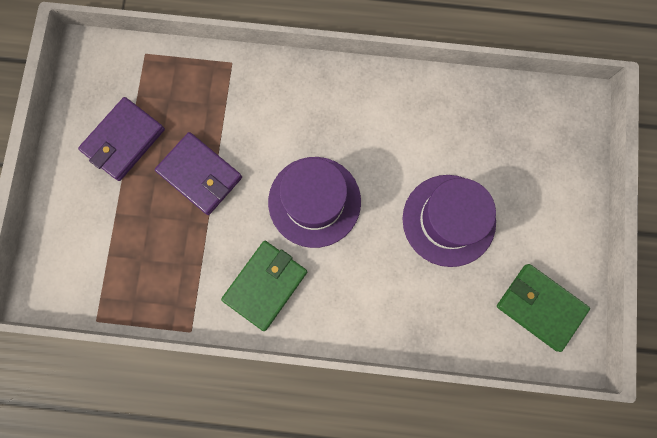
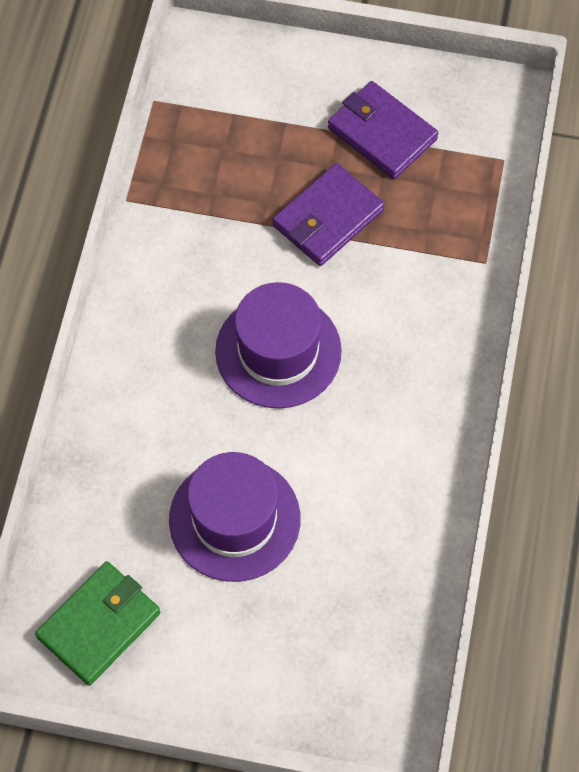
camera: 95 degrees right, 15 degrees down
(265, 285) = (173, 286): green wallet -> none

